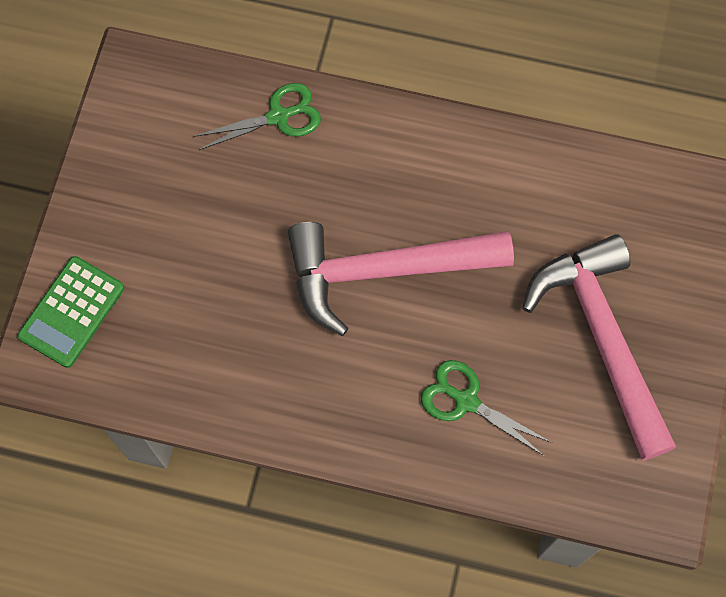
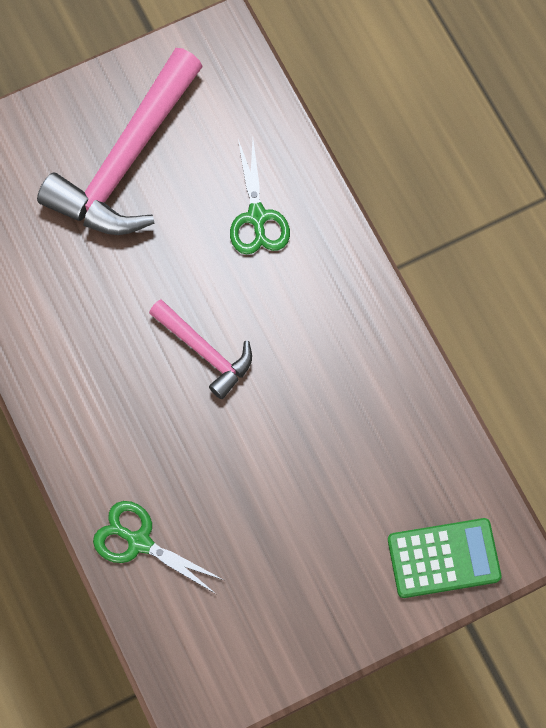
camera: 130 degrees left, 0 degrees up
(383, 271) = (205, 352): pink hammer -> pink hammer, size x0.53

